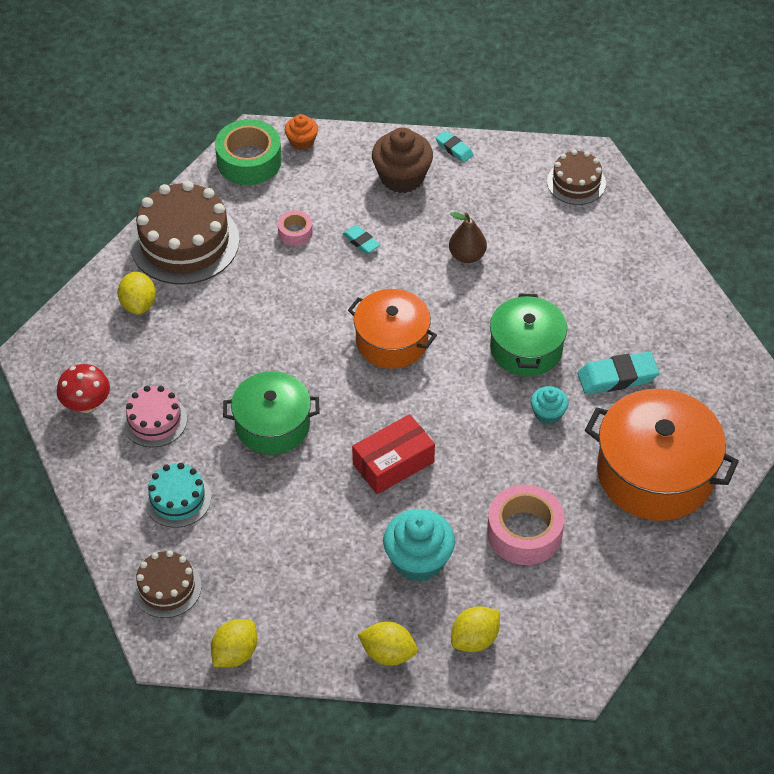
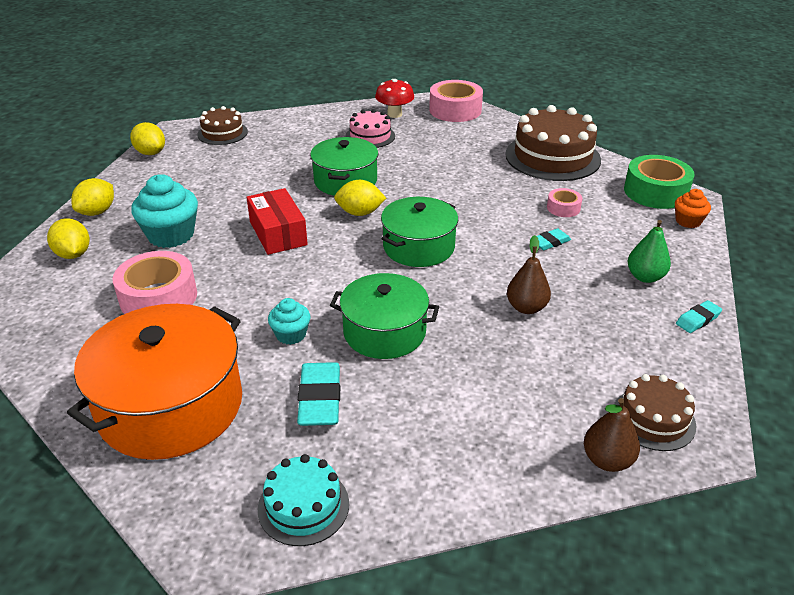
camera: 100 degrees right, 15 degrees down
(67, 341) = (455, 110): none -> pink tape
(138, 304) = (486, 136): yellow lemon -> yellow lemon (360, 213)
(177, 499) = (294, 140): turquoise cake -> turquoise cake (303, 506)
(392, 341) = (418, 247): orange pot -> green pot
(402, 177) = (645, 277): brown cupcake -> green pear
(623, 208) = (607, 460): none -> brown pear

